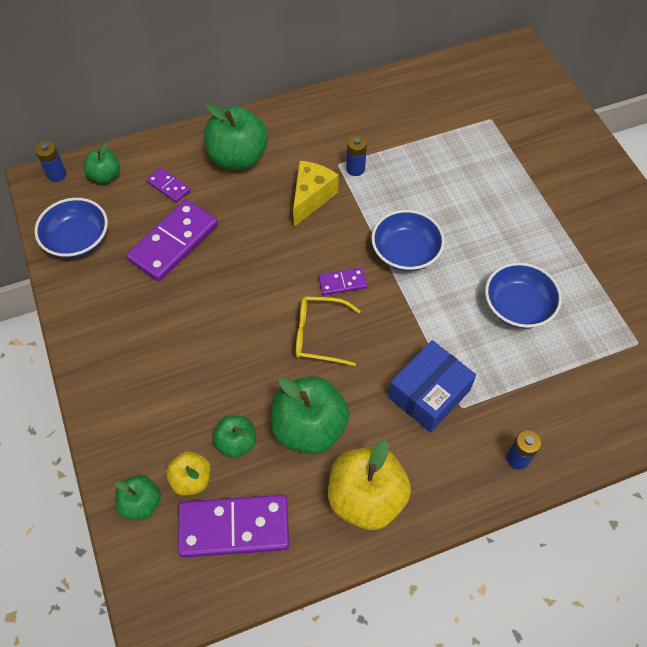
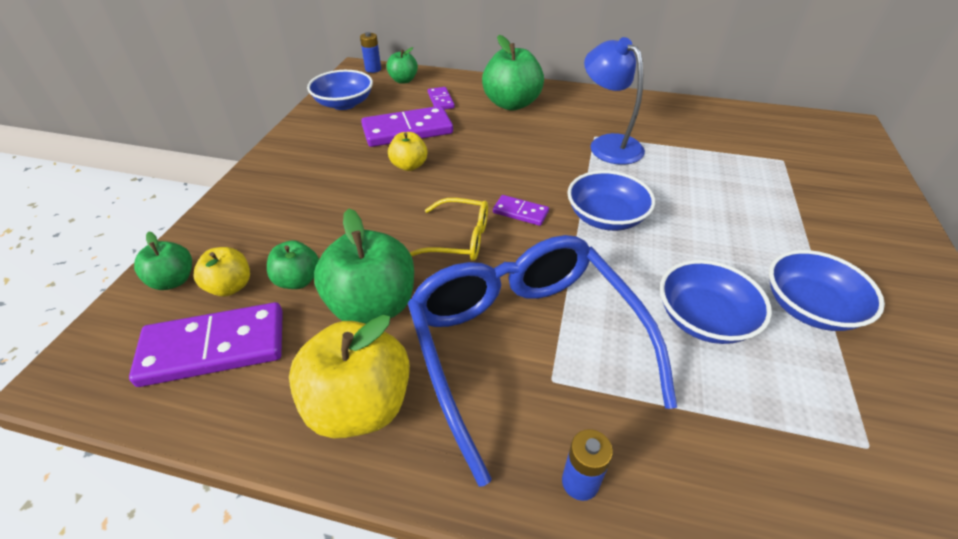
camera: 35 degrees right, 15 degrees down
(214, 284) = (409, 166): none -> yellow apple
(234, 527) = (214, 348): purple domino -> purple domino turned 45 degrees counterclockwise
(311, 198) = (549, 147): yellow cheese -> none
(319, 335) = (459, 239): yellow glasses -> yellow glasses turned 150 degrees clockwise
(355, 169) = (608, 144): blue battery -> blue lamp
(429, 393) = (524, 345): blue box -> blue glasses
(570, 260) = (809, 307): none -> blue bowl

